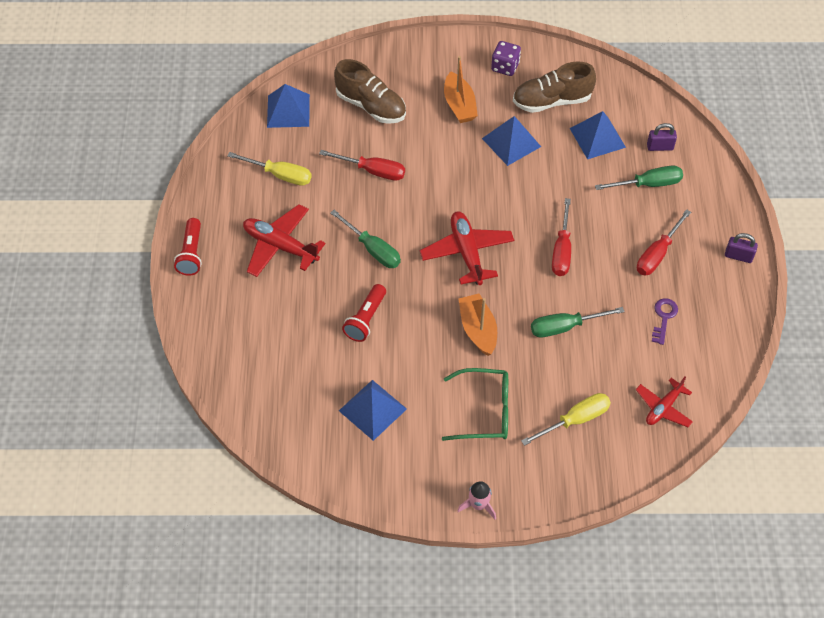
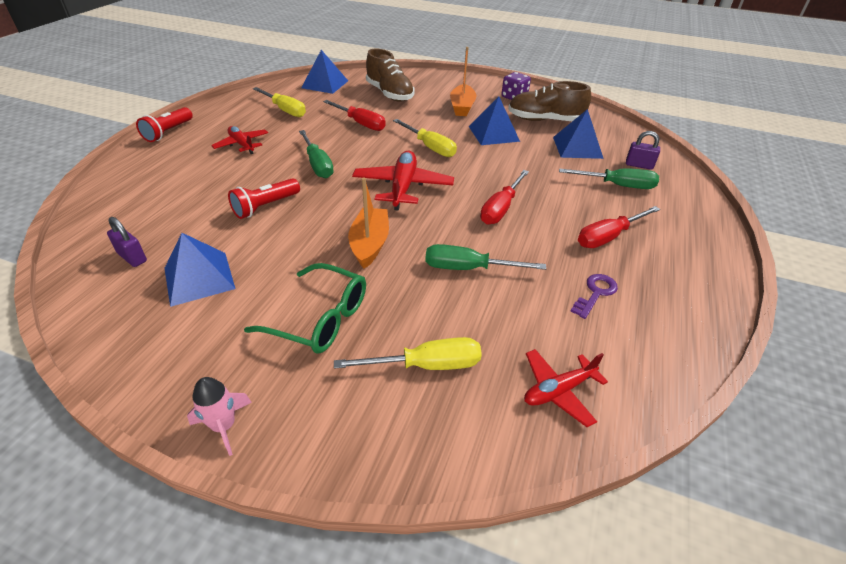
camera: 20 degrees right, 15 degrees down
(280, 246) = (242, 145): red plane -> red plane, size x0.63
(461, 186) = (430, 147): none -> yellow screwdriver
(738, 256) = (710, 263): purple padlock -> purple padlock (132, 257)

